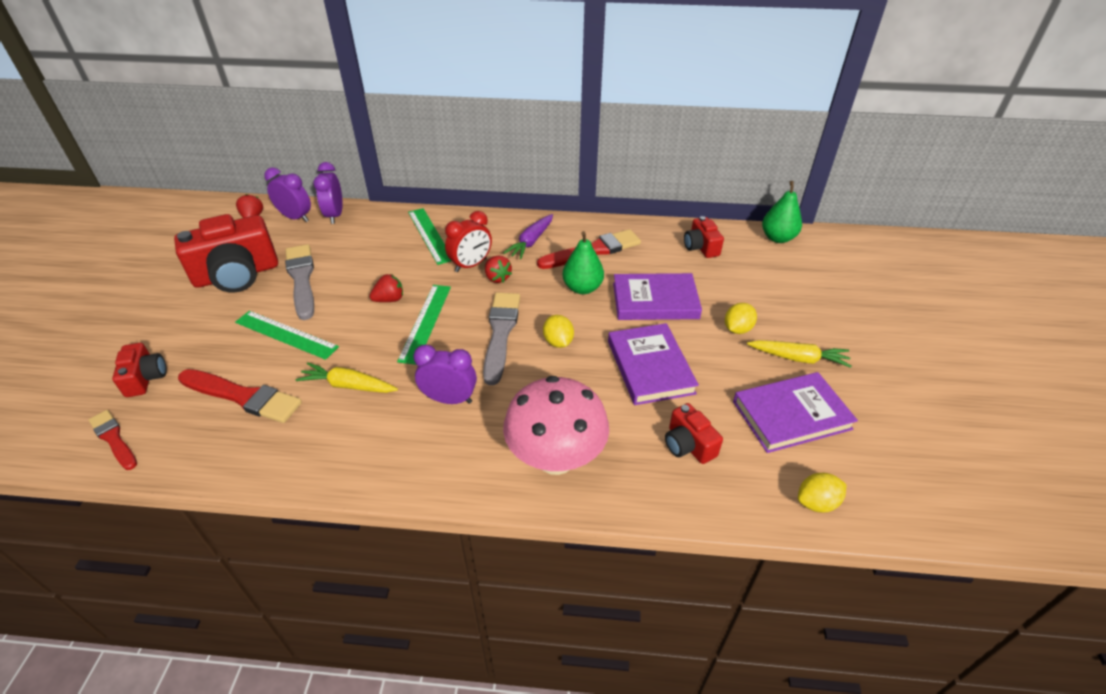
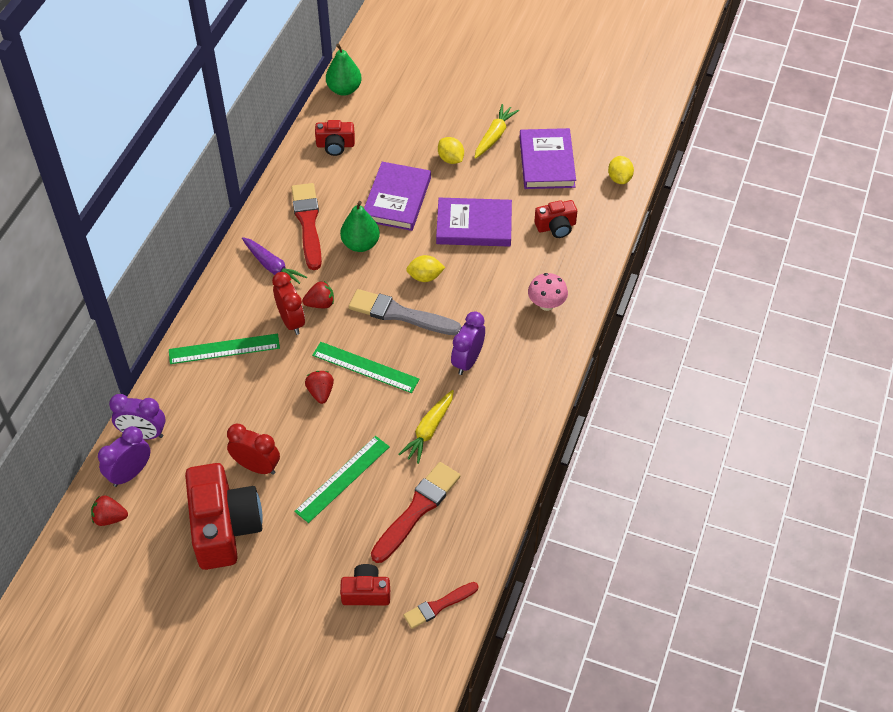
camera: 75 degrees left, 10 degrees up
(302, 279) = (256, 466): grey brush -> red clock
(556, 458) = (546, 304): pink mushroom -> pink mushroom, size x0.52

